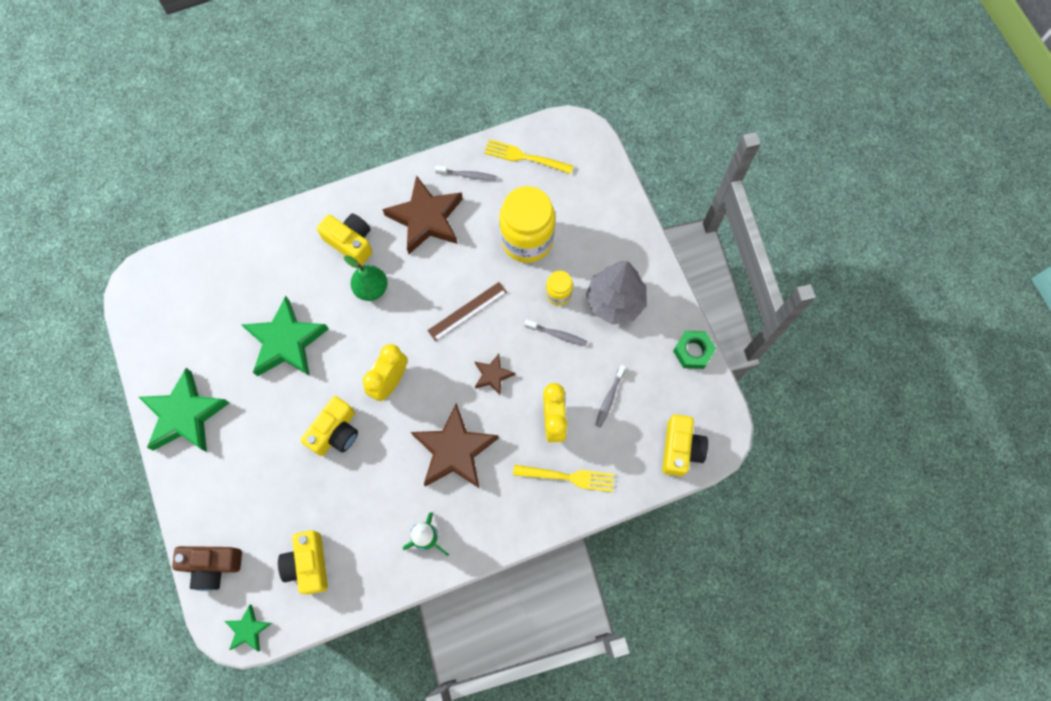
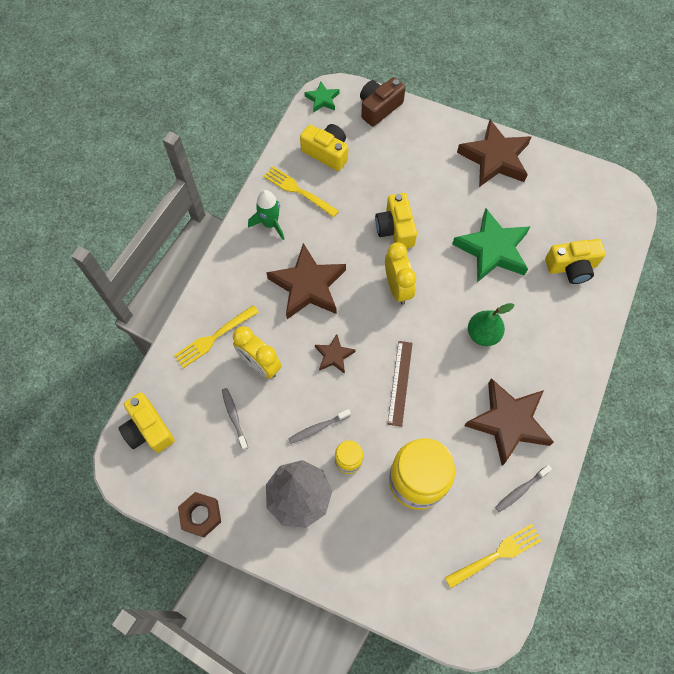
camera: 135 degrees right, 5 degrees down
(185, 415) = (494, 158): green star -> brown star
(350, 242) = (537, 351): yellow camera -> yellow camera (571, 267)
(372, 549) = (298, 190): none -> yellow fork
(693, 351) = (201, 515): green nut -> brown nut

